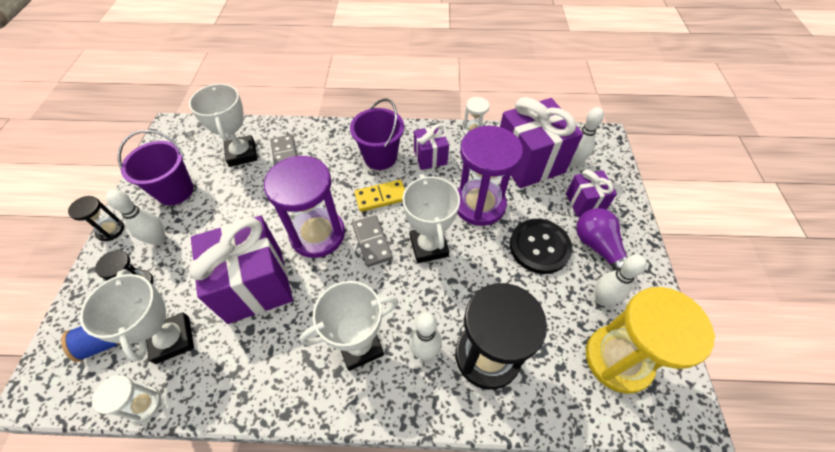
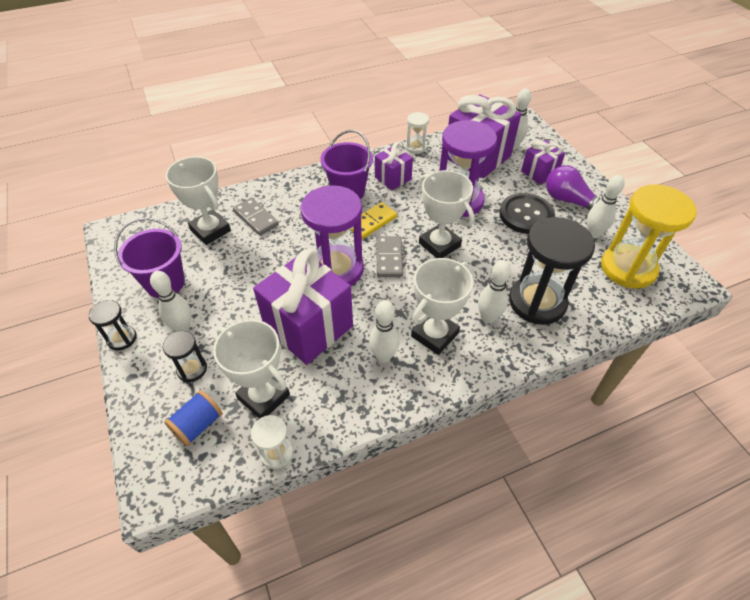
camera: 25 degrees left, 5 degrees down
(298, 347) = (383, 356): none -> white bowling pin
(372, 242) = (389, 258): grey domino -> grey domino turned 45 degrees clockwise

